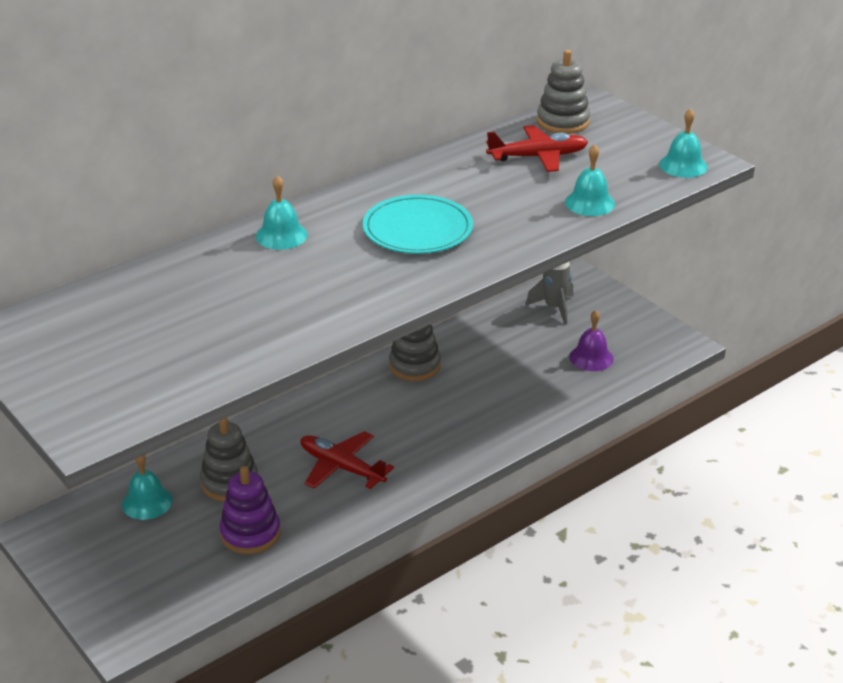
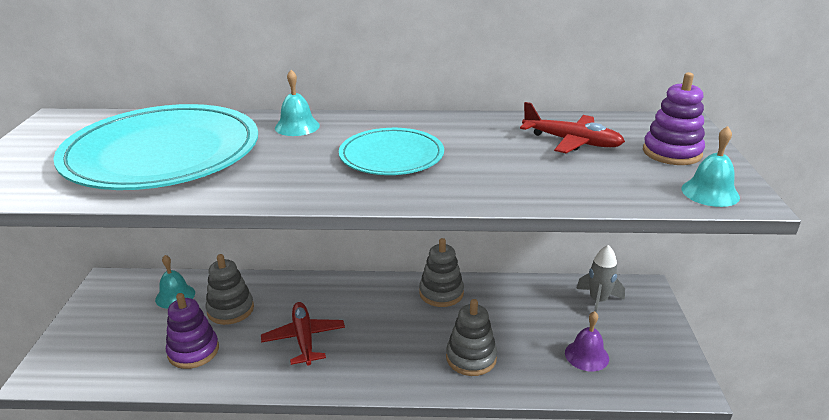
camera: 40 degrees right, 5 degrees down
(204, 315) = (162, 153): none -> turquoise plate
(563, 122) = (632, 126): grey stacking toy -> grey stacking toy (471, 358)
(589, 203) = (566, 189): turquoise bell -> none
(621, 139) = (672, 152): none -> purple stacking toy

